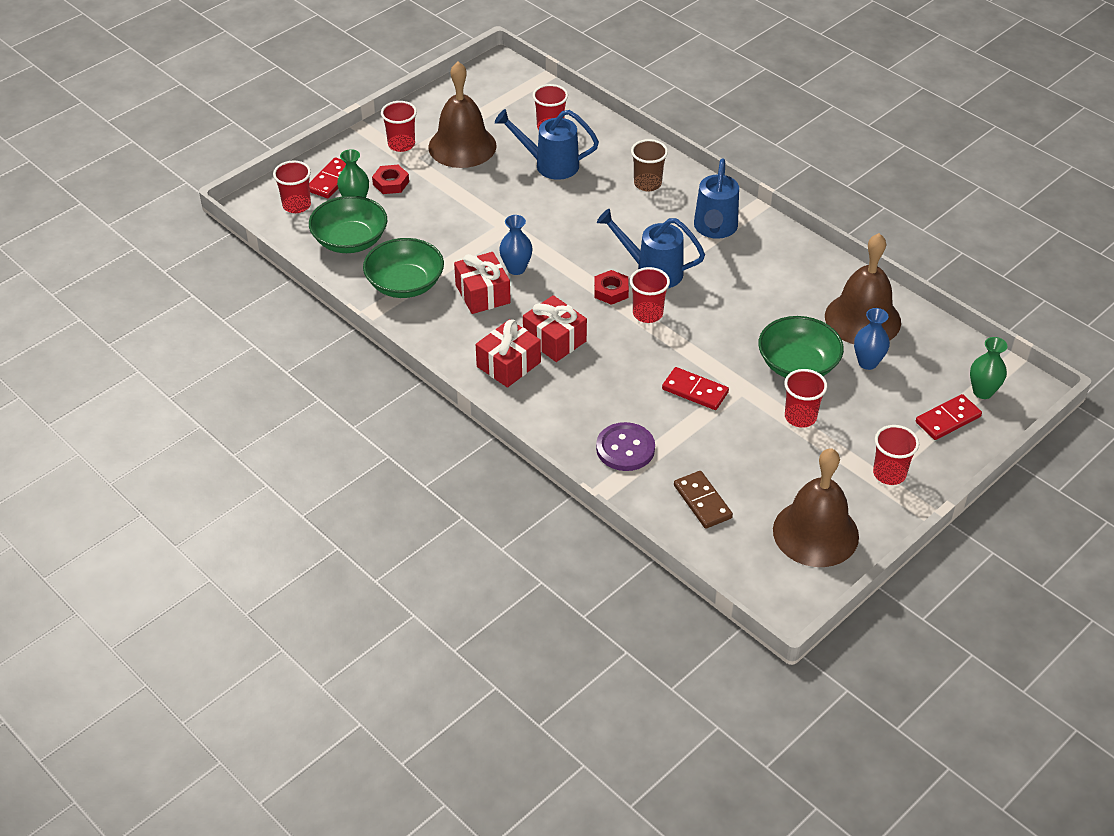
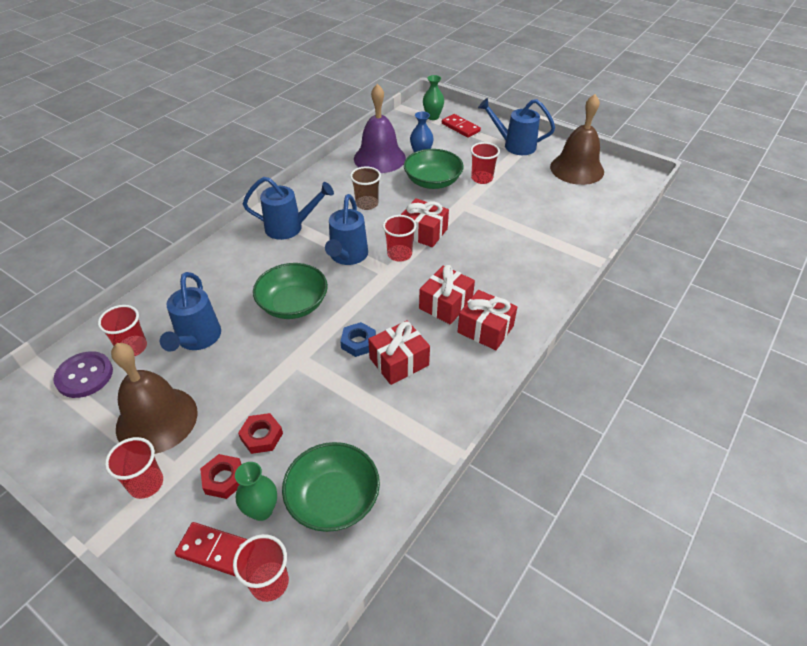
camera: 100 degrees left, 0 degrees up
(405, 284) = (398, 428): green bowl -> green bowl (293, 304)
(516, 268) = (358, 342): blue vase -> blue nut
(611, 291) = (376, 277): red nut -> red nut (261, 436)
(625, 448) = (548, 252): purple button -> purple button (84, 376)
(647, 184) = (229, 270): brown cup -> brown cup (367, 204)
(686, 340) = (423, 232): none -> red gift
(695, 391) = (476, 224): red domino -> none
(702, 501) = (577, 213): brown domino -> none
(862, 319) = (379, 158): brown bell -> purple bell
(889, 474) = (515, 145): red cup -> blue watering can

